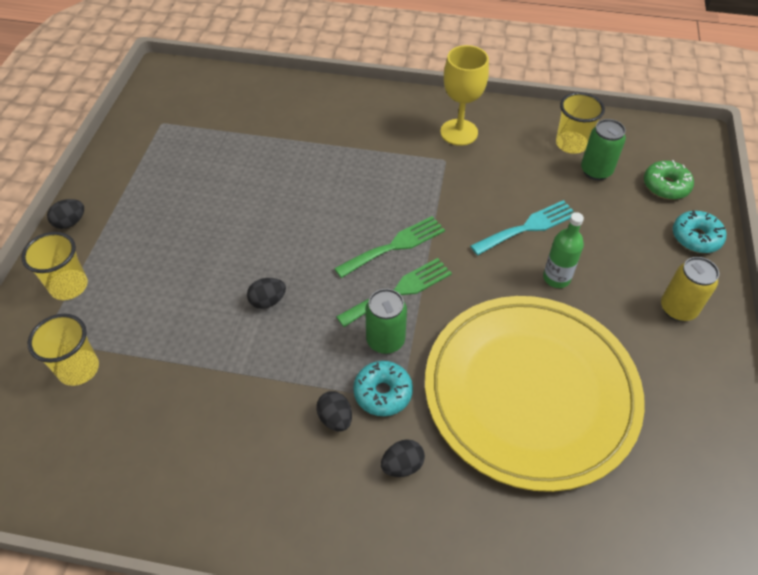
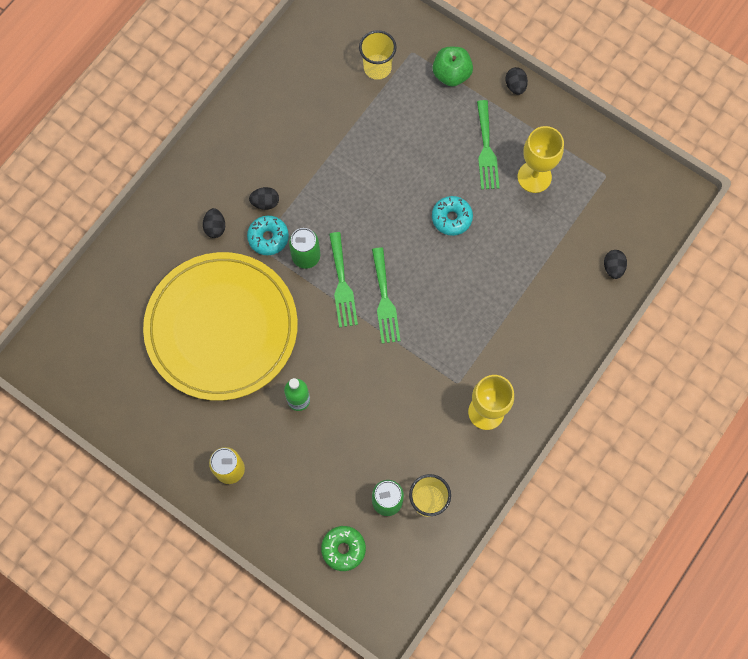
camera: 115 degrees right, 20 degrees up
(69, 286) = (451, 74): yellow cup -> green apple
(165, 221) = (486, 149): none -> green fork
(185, 173) = (534, 177): none -> yellow goblet
(268, 301) = (376, 194): black egg -> black egg (613, 267)
(528, 227) = (355, 408): turquoise fork -> none
(696, 237) = (282, 533): turquoise donut -> turquoise donut (451, 218)

